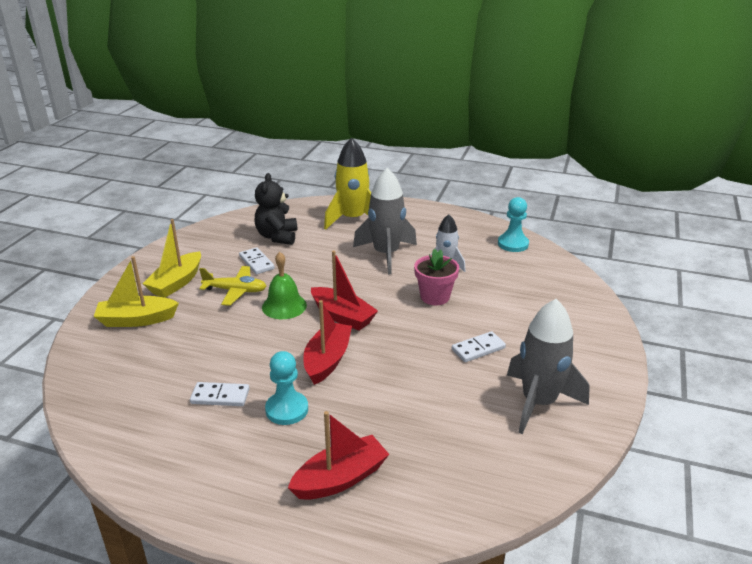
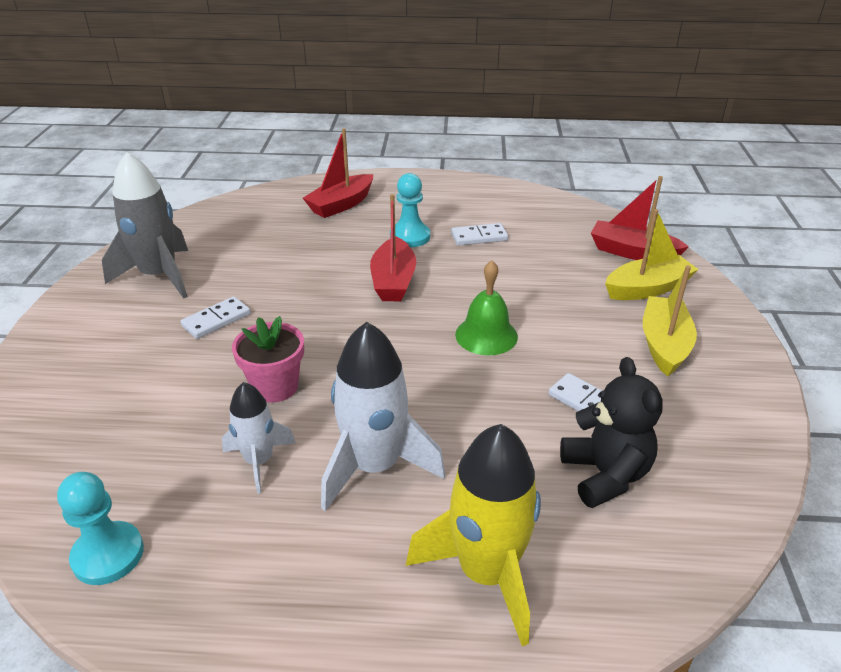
camera: 165 degrees right, 5 degrees up
(235, 291) = (570, 346): yellow plane -> none
(342, 316) = (400, 333): red boat -> red boat (632, 252)
(386, 254) = (375, 466): grey rocket -> white rocket

